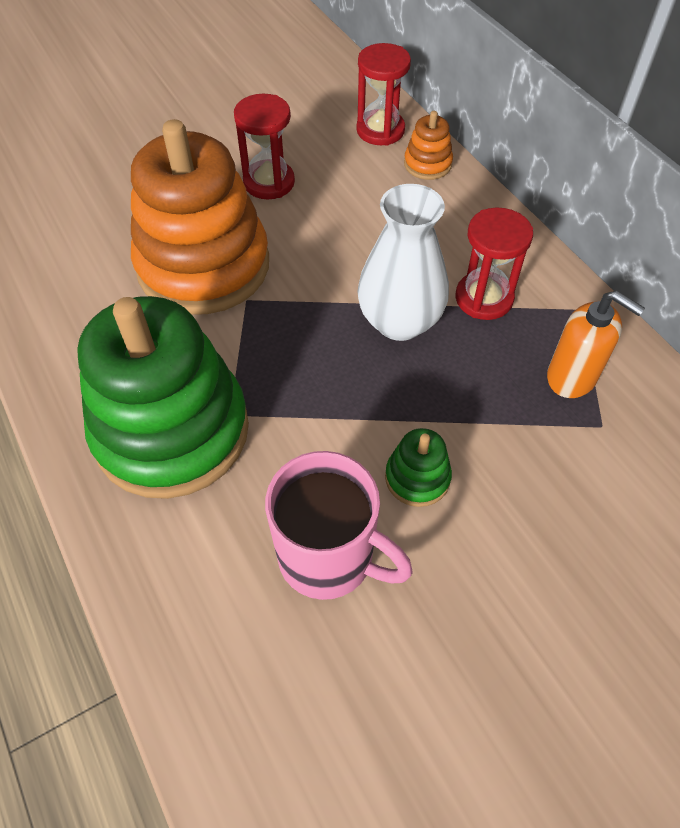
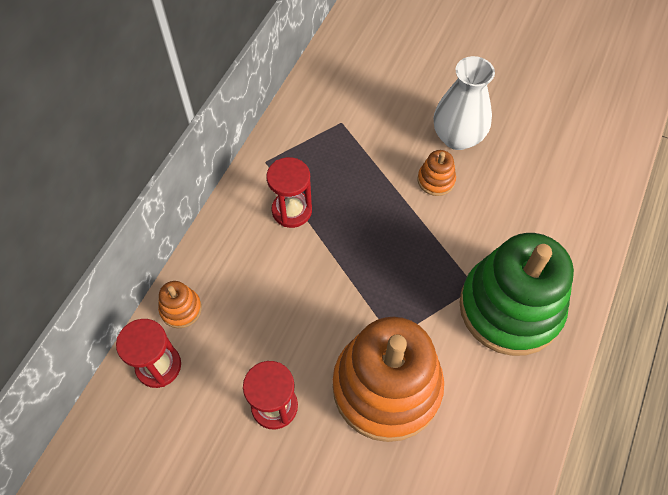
camera: 125 degrees left, 5 degrees up
(329, 557) = (506, 192): pink mug -> none
(399, 322) = (343, 243): white vase -> white vase (457, 137)
(417, 478) = (436, 180): green stacking toy -> orange stacking toy
(572, 377) = (319, 146): orange soap dispenser -> none

